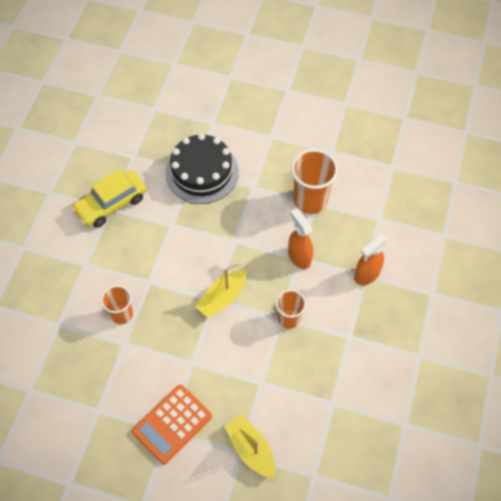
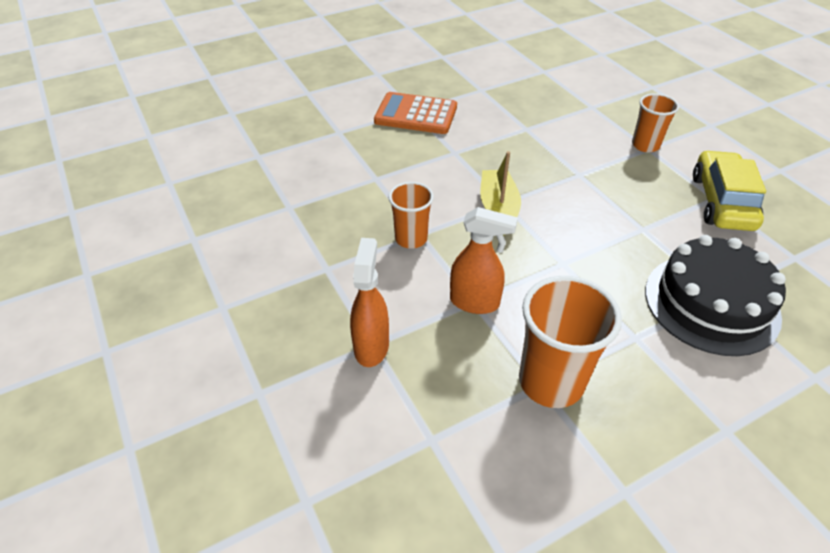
camera: 135 degrees right, 15 degrees down
(122, 314) = (560, 141): orange cup -> orange cup (645, 145)
(172, 424) = (416, 114): orange calculator -> orange calculator turned 75 degrees counterclockwise
(251, 449) = (332, 138): yellow boat -> none

